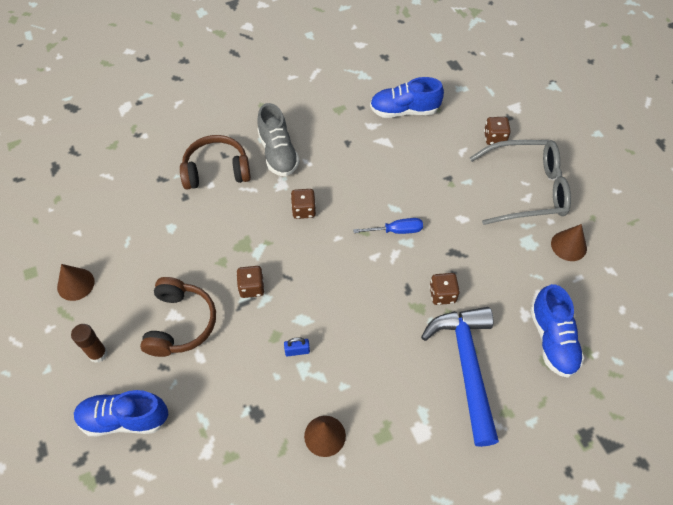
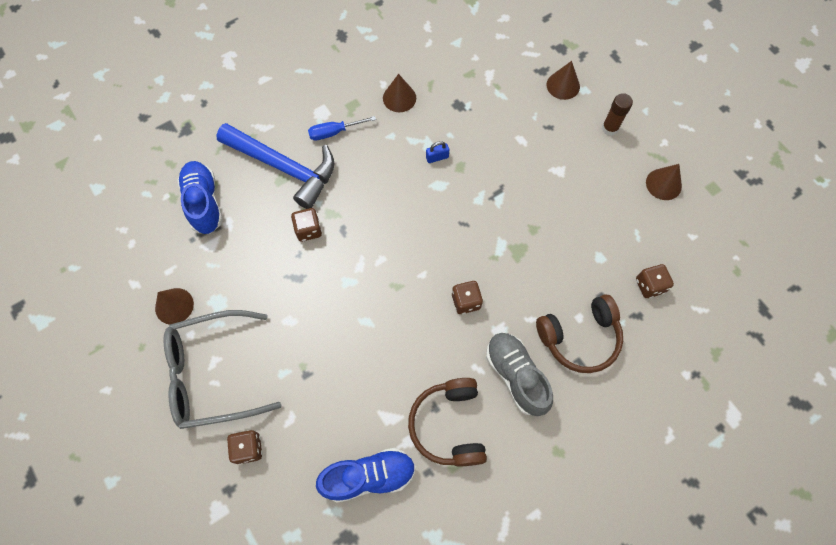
camera: 170 degrees right, 10 degrees up
(124, 419) = (563, 85): blue shoe -> brown cone
(180, 323) = (549, 164): brown headphones -> brown headphones (449, 425)
(252, 287) = (495, 207): brown dice -> brown dice (649, 285)
(396, 231) = (361, 293): blue screwdriver -> blue screwdriver (334, 132)
(467, 366) = (284, 167): blue hammer -> blue hammer turned 45 degrees counterclockwise

